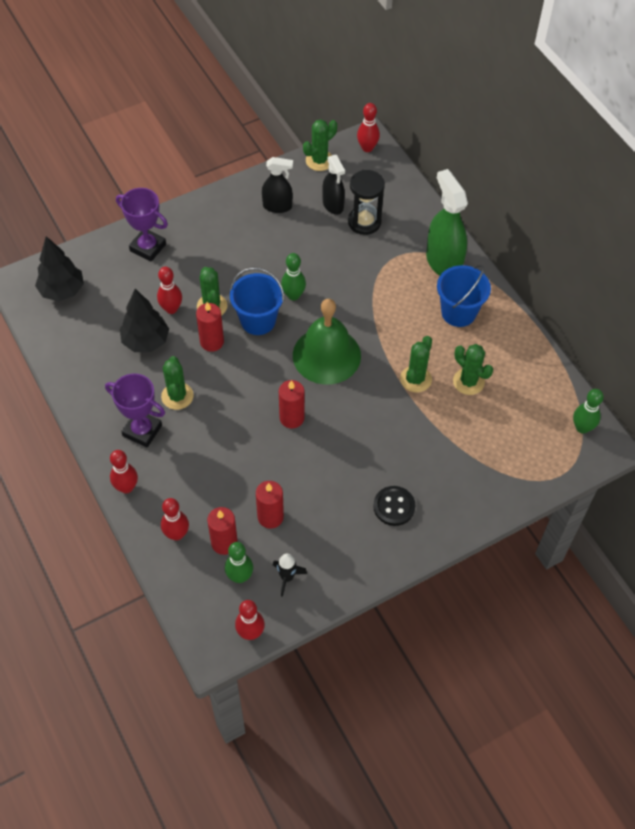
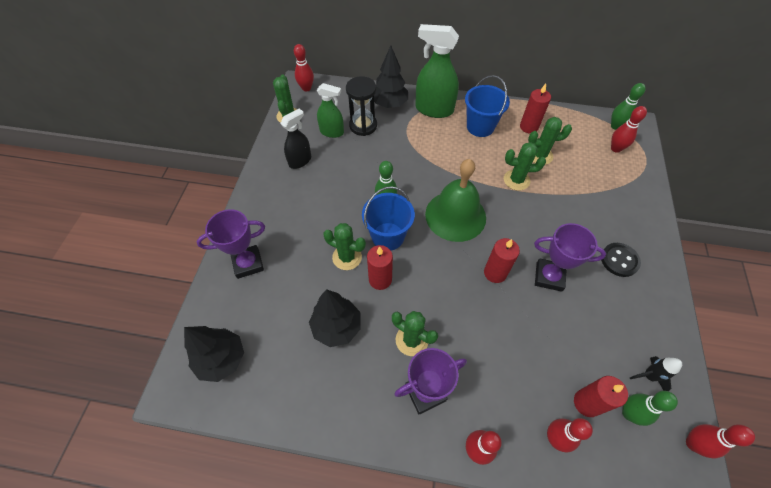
camera: 50 degrees left, 0 degrees up
(171, 309) = (322, 286): red bowling pin -> red bowling pin (615, 148)
(270, 517) = (580, 349): red candle -> red candle (529, 127)
(324, 460) = (549, 277): none -> purple trophy
(333, 205) = (332, 132): black spray bottle -> green spray bottle
(413, 224) = (390, 104): none -> black tree
(415, 379) = (516, 180): green cactus -> green cactus turned 60 degrees counterclockwise

